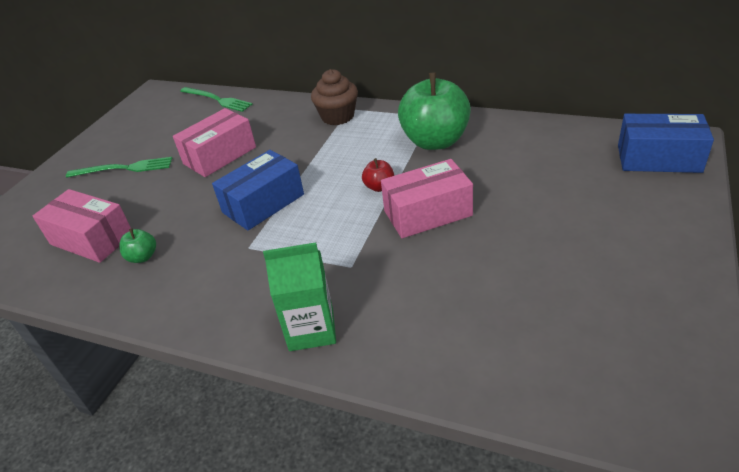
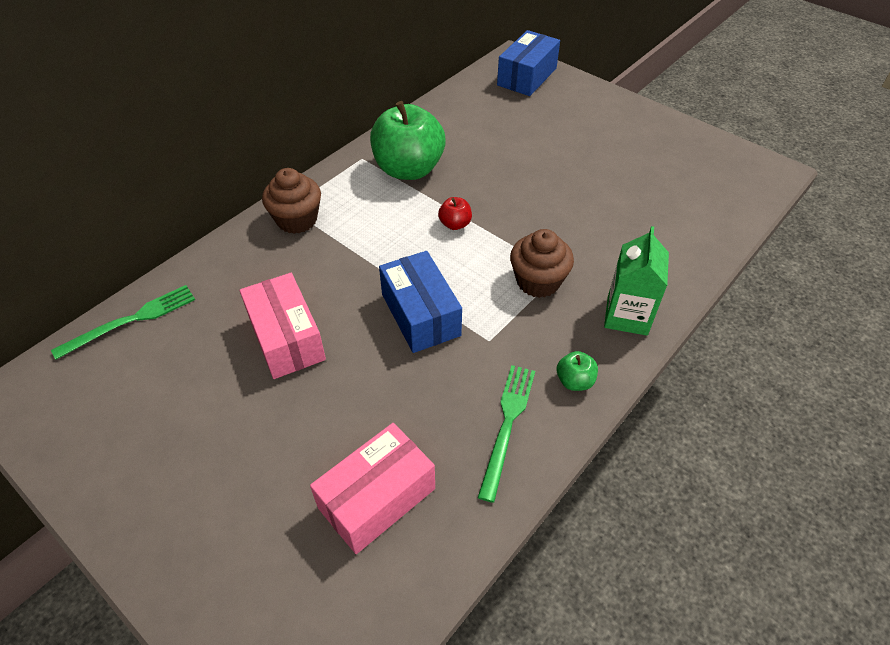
camera: 75 degrees left, 10 degrees up
(124, 168) = (225, 452): green fork -> green fork (507, 424)
(143, 257) = (450, 440): green apple -> green apple (574, 381)
(331, 256) = (538, 281): none -> brown cupcake
(427, 213) = (515, 206): pink box -> none

